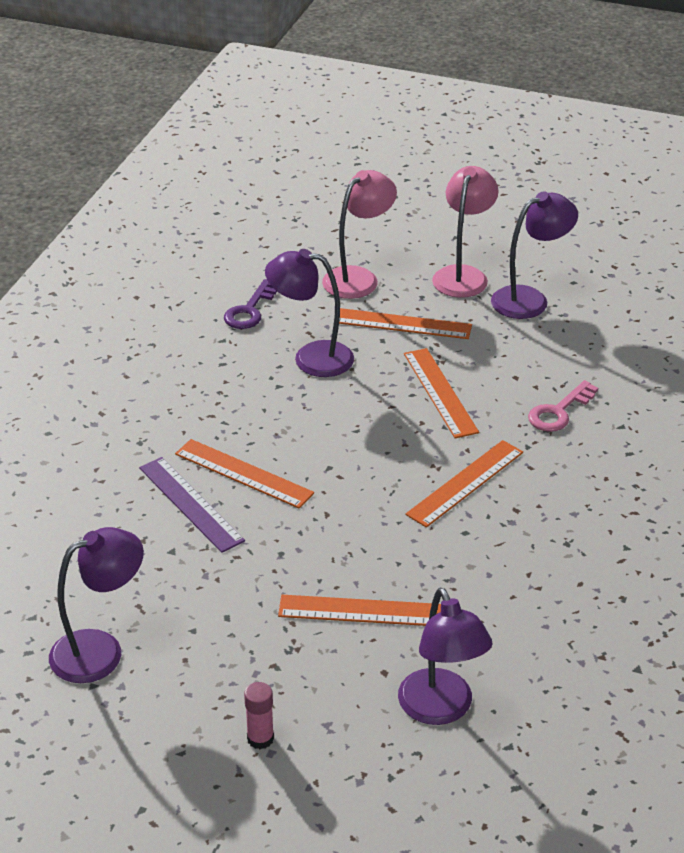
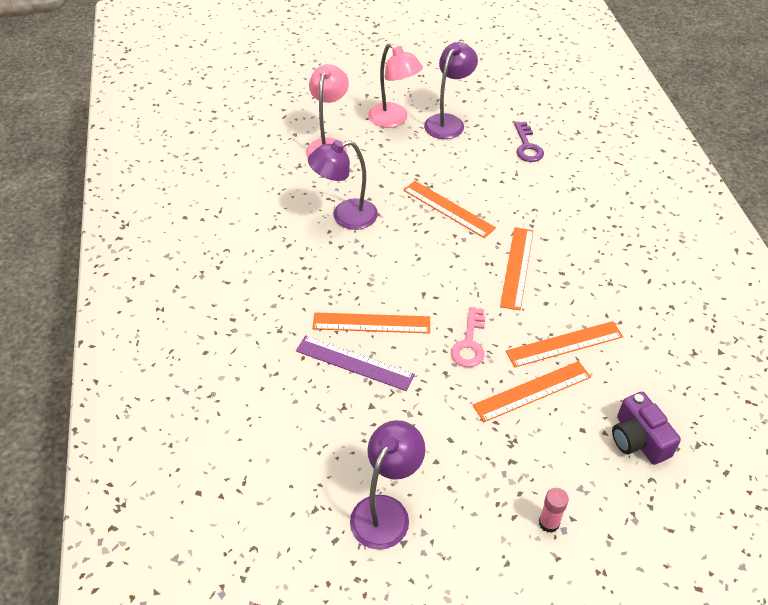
camera: 30 degrees left, 10 degrees up
(249, 310) = (275, 197): purple key -> purple key (527, 146)
(403, 324) = (385, 169): orange ruler -> orange ruler (564, 344)
(441, 709) = (638, 439): purple lamp -> purple camera
(463, 275) = (394, 120): pink lamp -> pink lamp turned 150 degrees clockwise
(559, 412) = (530, 193): pink key -> pink key (469, 343)

